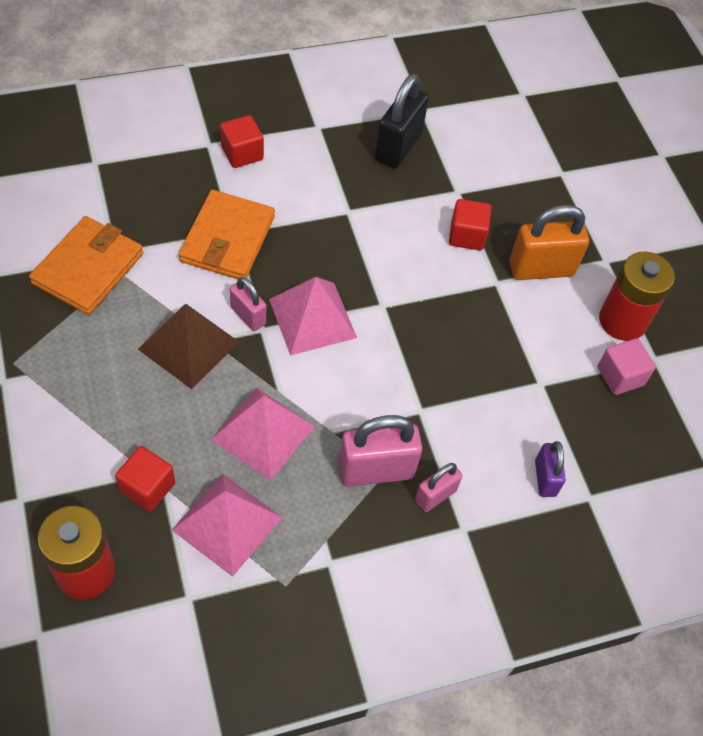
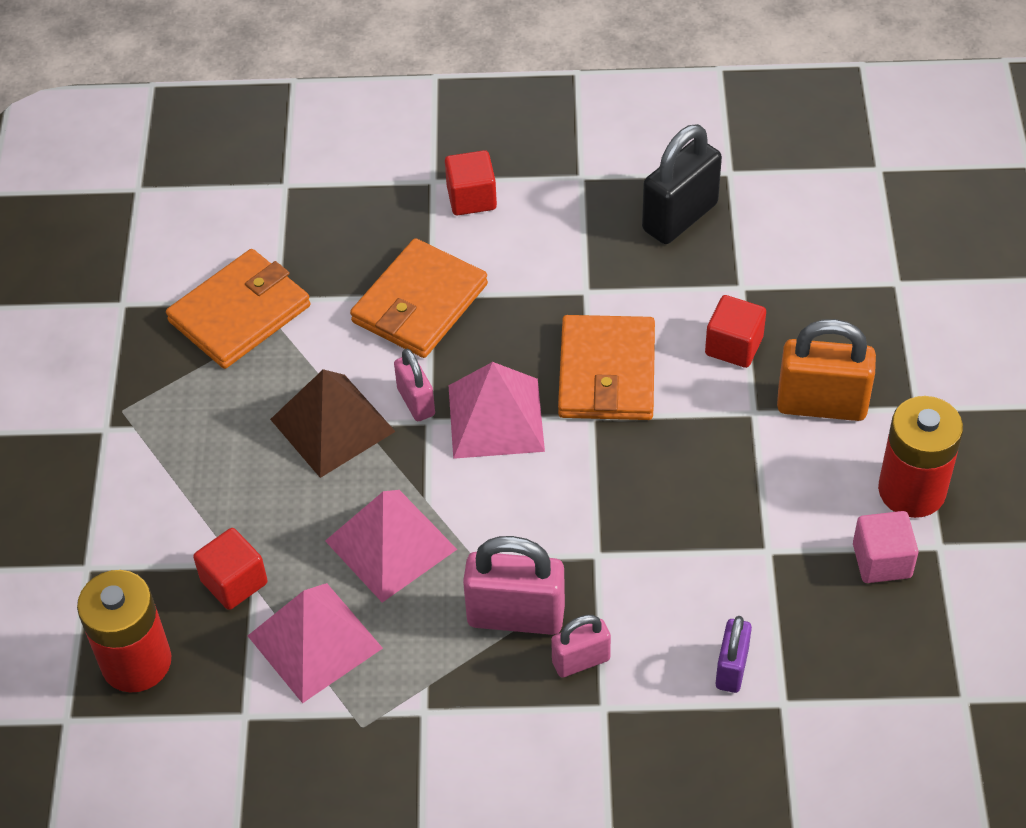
camera: 25 degrees right, 5 degrees down
(383, 270) = (607, 373): none -> orange wallet

